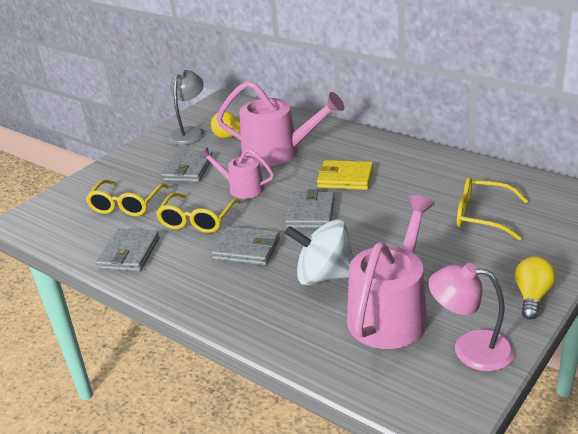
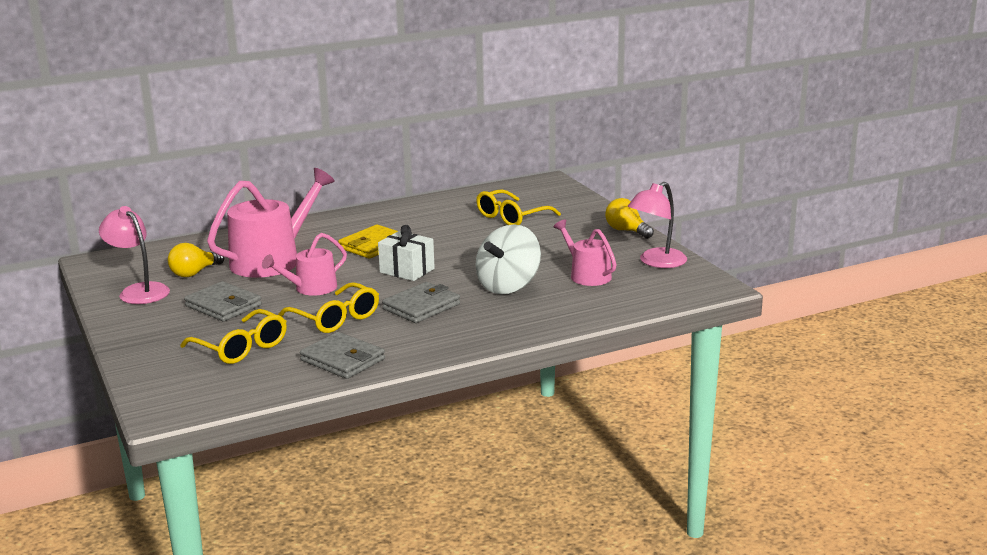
camera: 65 degrees left, 10 degrees down
(189, 132) = (139, 291): grey lamp -> pink lamp
(310, 213) = (407, 270): grey wallet -> white gift
(391, 313) = (587, 275): pink watering can -> pink watering can, size x0.57

